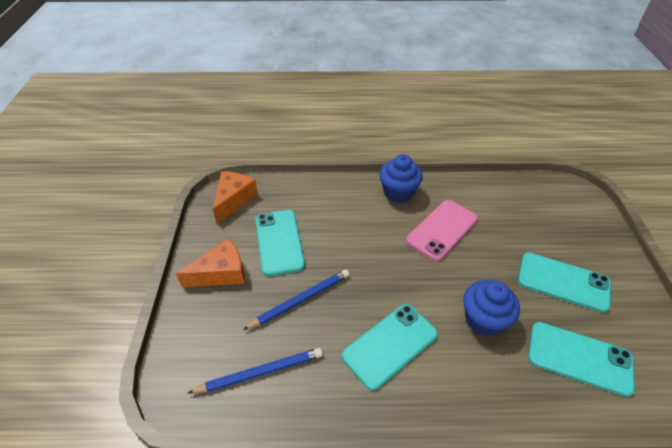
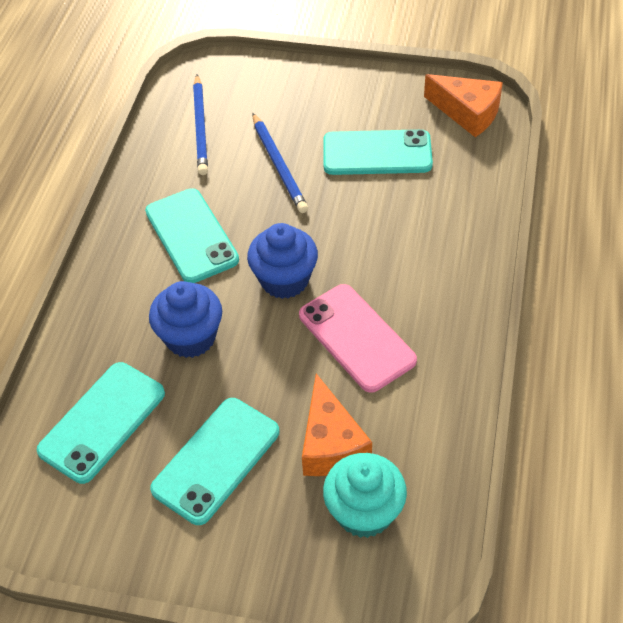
camera: 105 degrees right, 5 degrees up
(221, 273) = (339, 100): orange cheese -> orange cheese (331, 444)
(398, 193) = (450, 301): blue cupcake -> blue cupcake (284, 280)
(549, 210) = (364, 512): none -> turquoise cupcake

